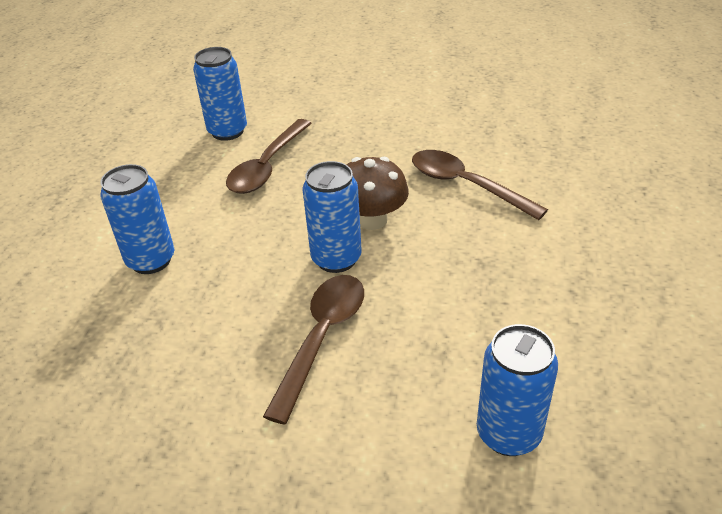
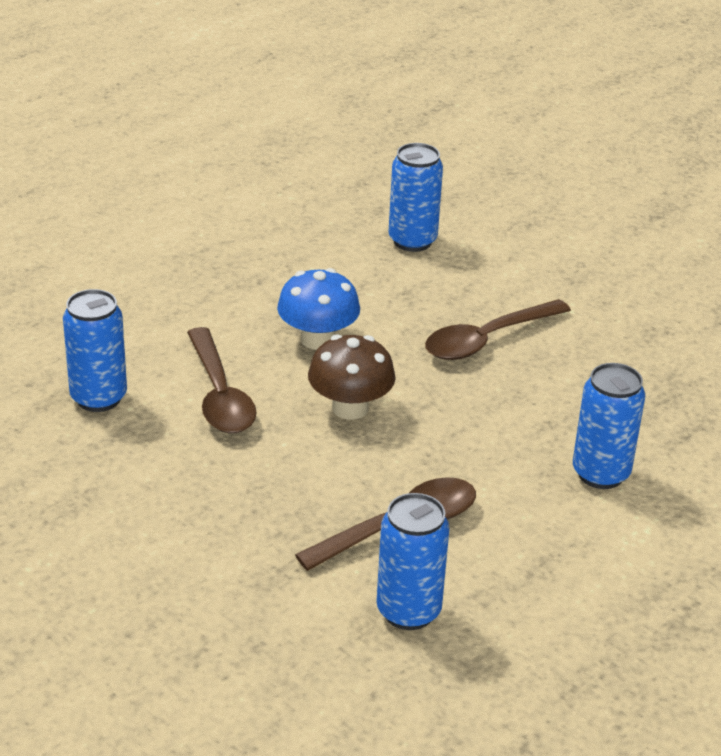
camera: 150 degrees left, 5 degrees down
(336, 259) = (419, 390): blue can -> blue can (98, 398)
(457, 261) = (318, 339): none -> blue mushroom

